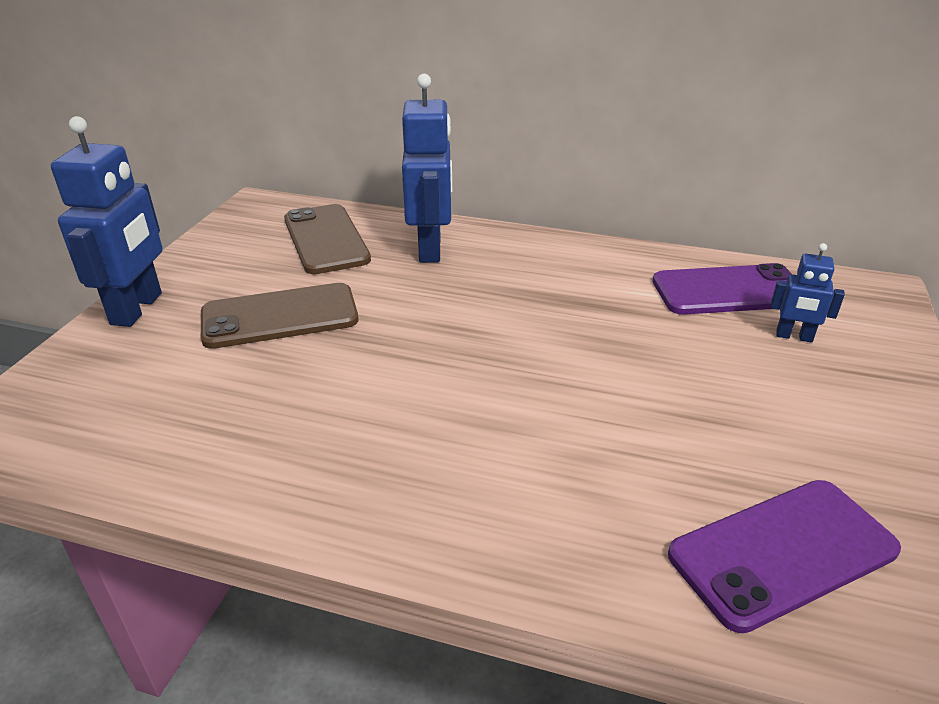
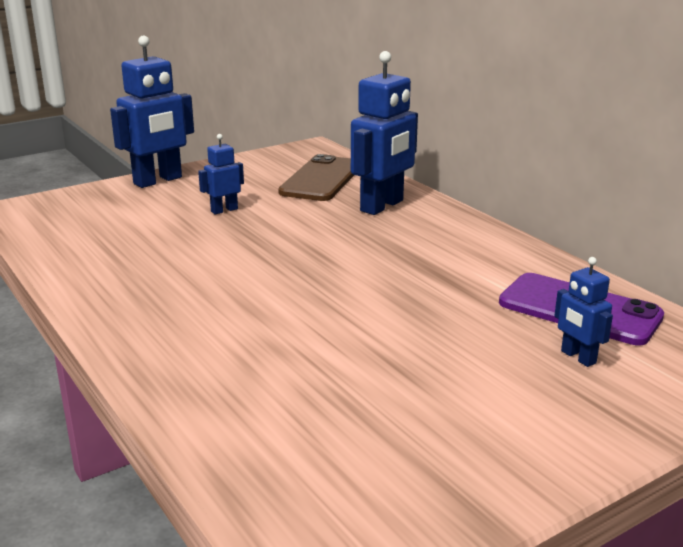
camera: 40 degrees right, 10 degrees down
(280, 317) = (224, 210): brown phone -> blue robot
(783, 553) = (308, 450): purple phone -> none

